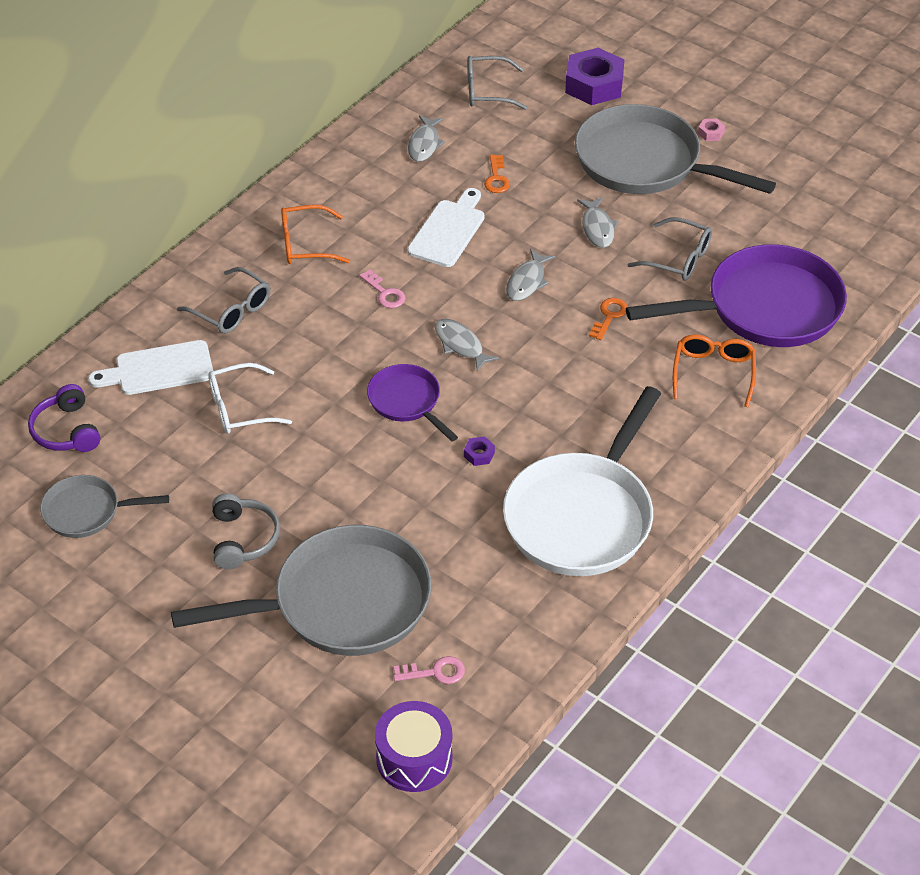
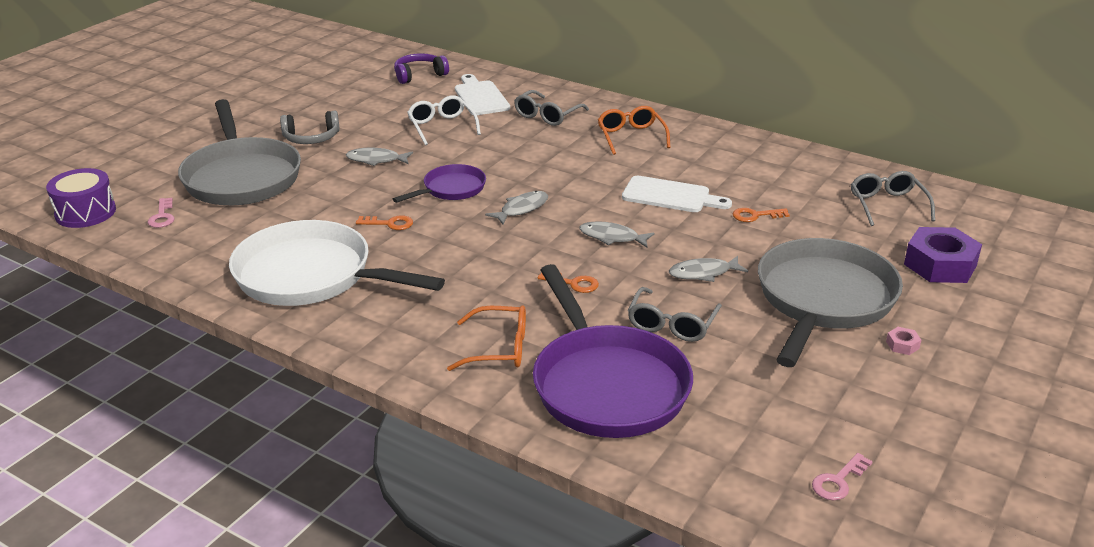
camera: 85 degrees right, 15 degrees down
(87, 511) = (345, 88): grey pan -> none
(385, 293) = (580, 172): pink key -> pink key (838, 481)
(424, 144) = (787, 178): grey fish -> grey fish (376, 160)
(479, 454) = (389, 223): purple nut -> orange key

